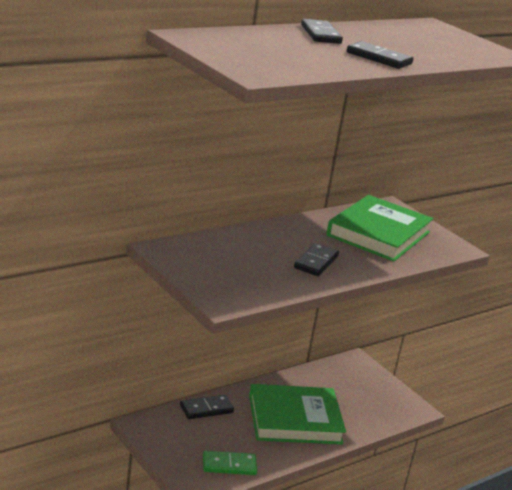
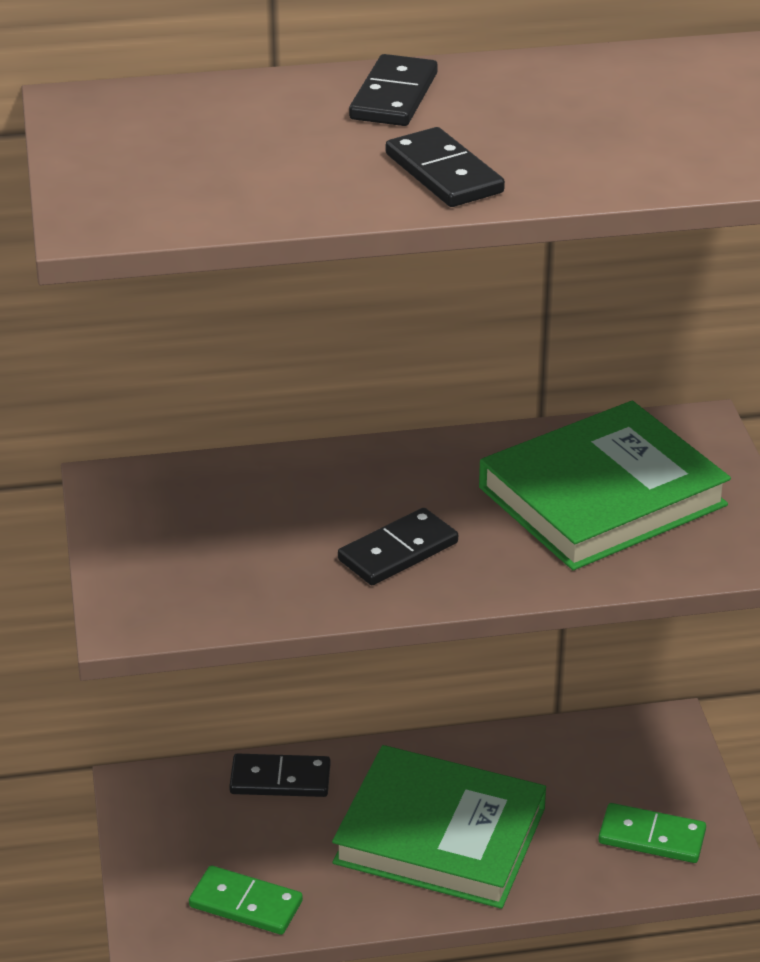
camera: 30 degrees right, 10 degrees up
(382, 404) = (652, 837): none -> green domino

